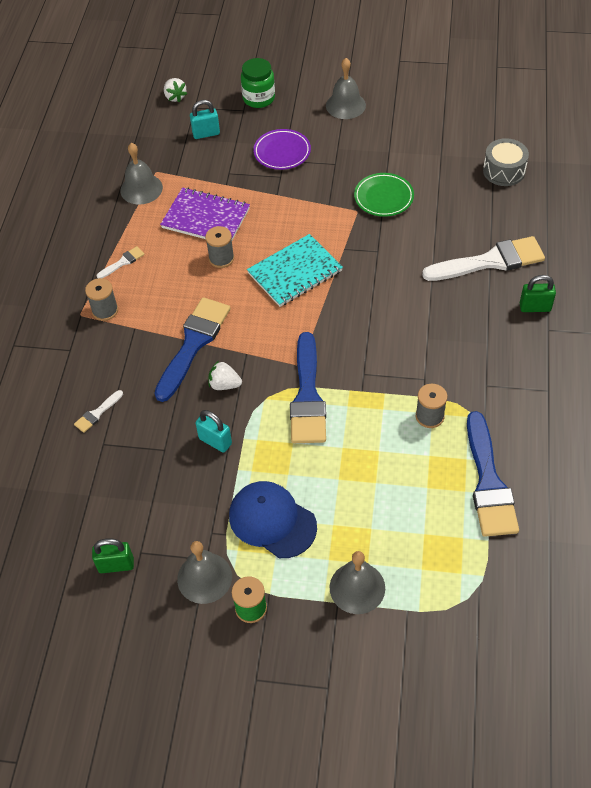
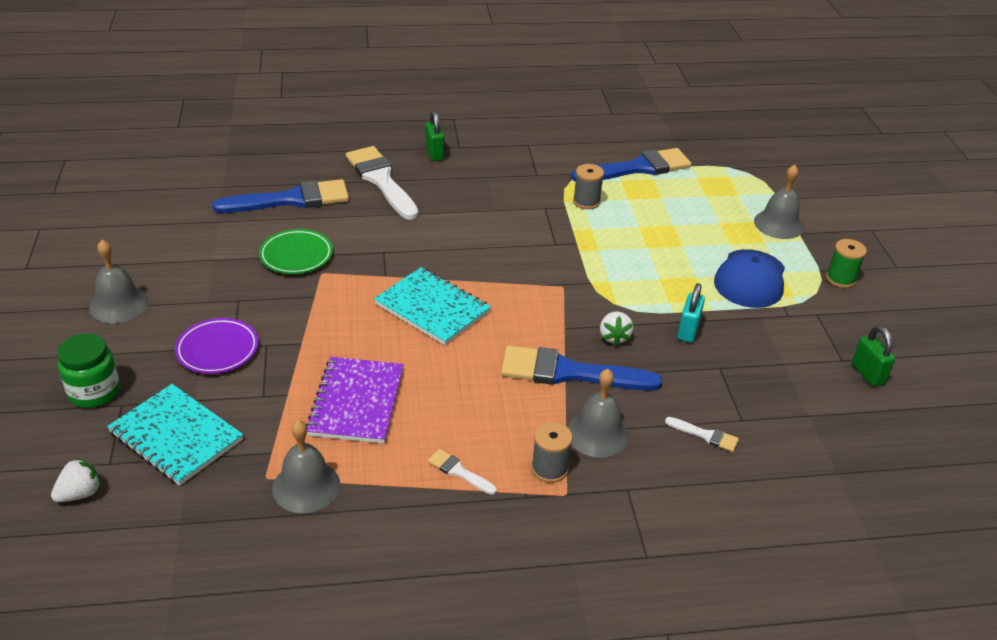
camera: 110 degrees left, 15 degrees down
(204, 577) = (835, 311): grey bell -> grey bell (597, 434)
(206, 134) = (176, 436): turquoise padlock -> turquoise notebook
(221, 258) = (426, 373): grey spool -> none
(307, 396) = (600, 276): blue brush -> blue brush (291, 200)
(504, 171) = (244, 179): grey drum -> none

